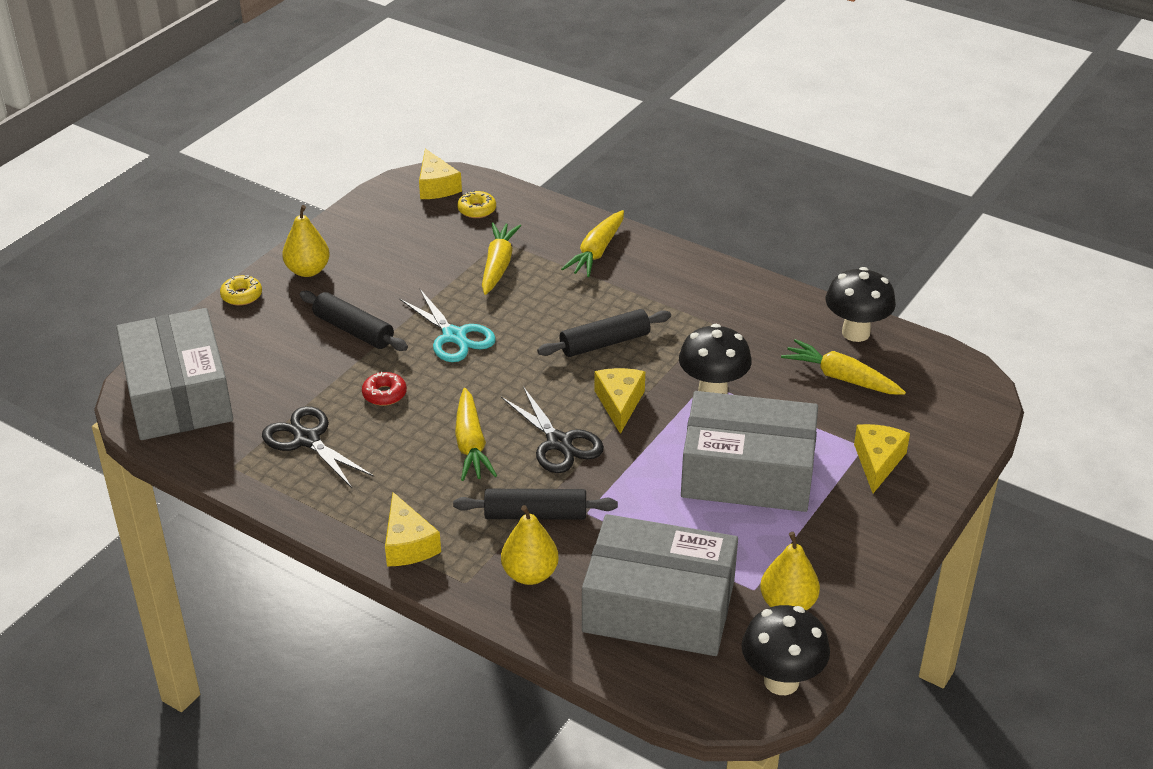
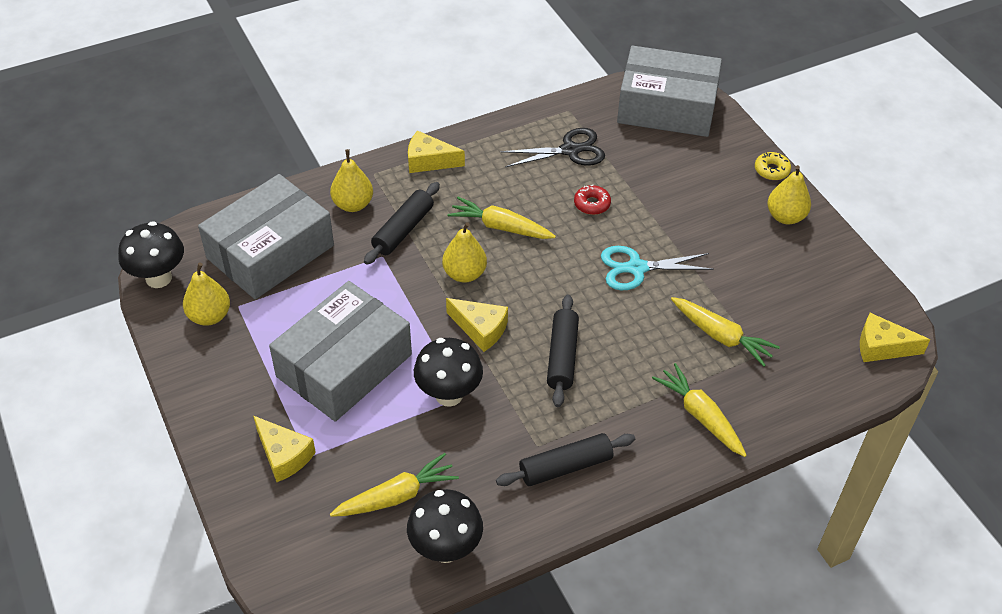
camera: 120 degrees right, 10 degrees up
(353, 330) = (683, 215): black rolling pin -> black rolling pin (565, 466)
(477, 210) = (823, 359): yellow donut -> none
(559, 442) = (464, 274): black scissors -> yellow pear

